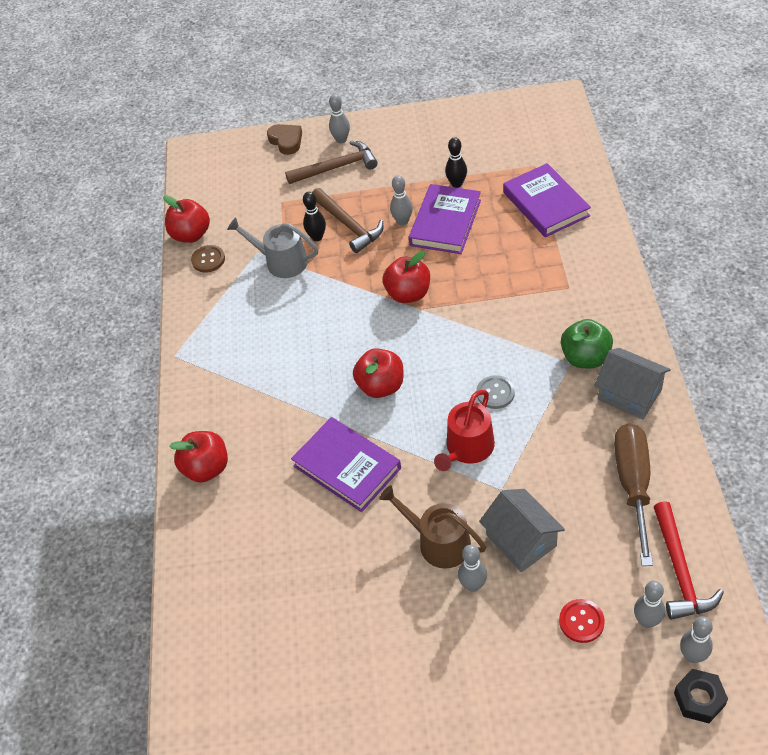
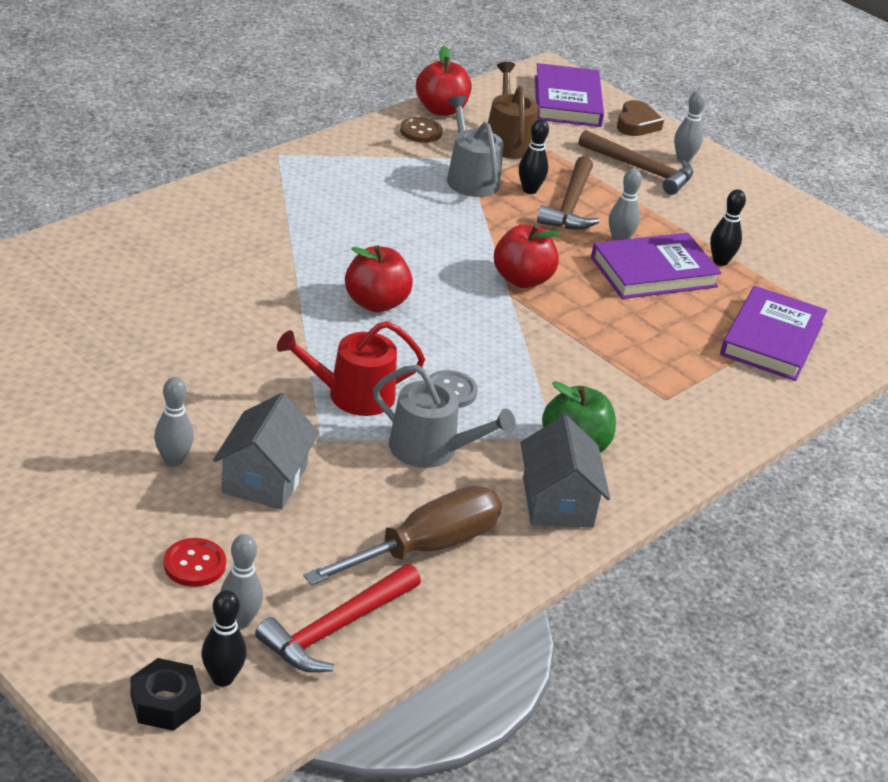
camera: 40 degrees right, 15 degrees down
(206, 468) = (160, 224): red apple -> none
(347, 467) = (247, 316): purple book -> purple book (567, 101)
(438, 542) = (208, 415): brown watering can -> brown watering can (507, 141)
(545, 433) = (431, 449): none -> grey watering can
(692, 656) = (222, 678): grey bowling pin -> black bowling pin

